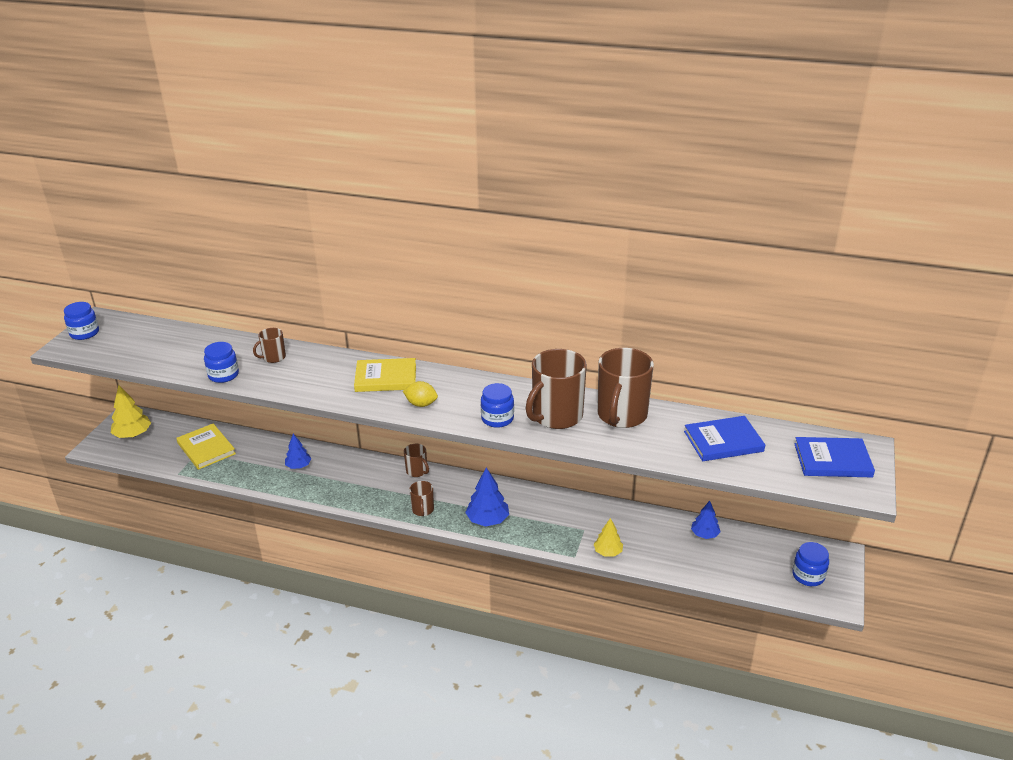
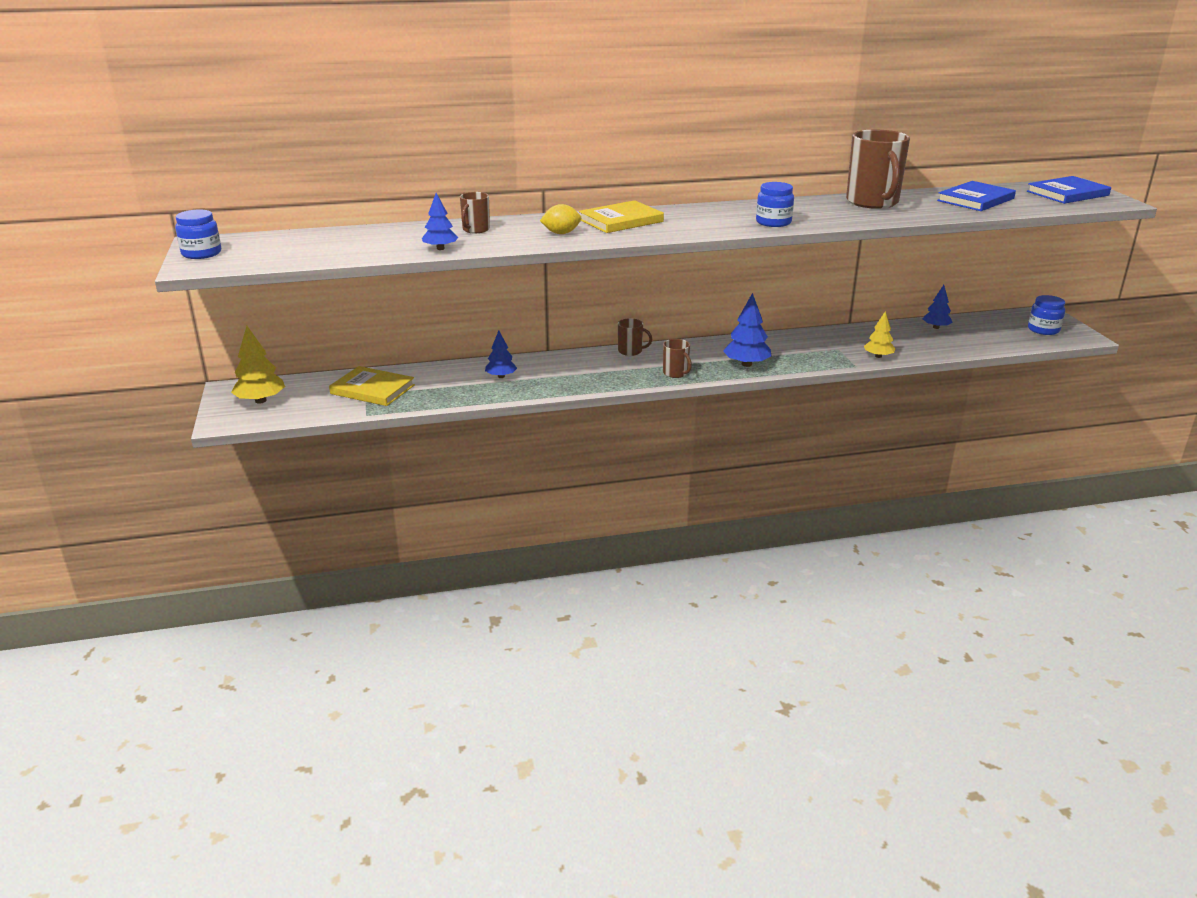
camera: 30 degrees left, 5 degrees down
(223, 375) = (440, 248): blue jar -> blue tree
(421, 404) = (687, 228): yellow lemon -> yellow lemon (561, 233)
(556, 416) = (821, 212): brown mug -> none

